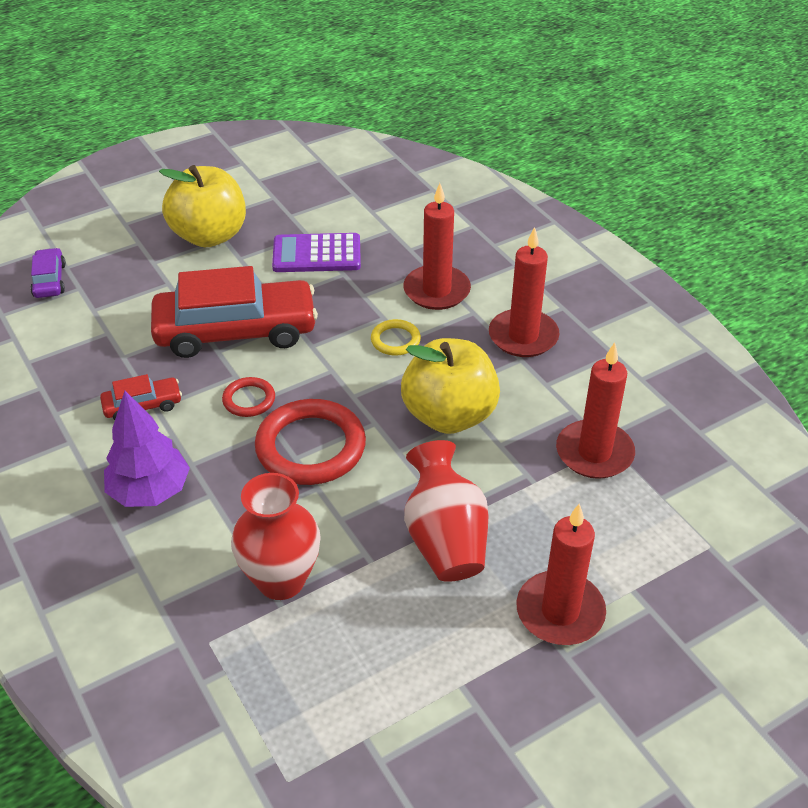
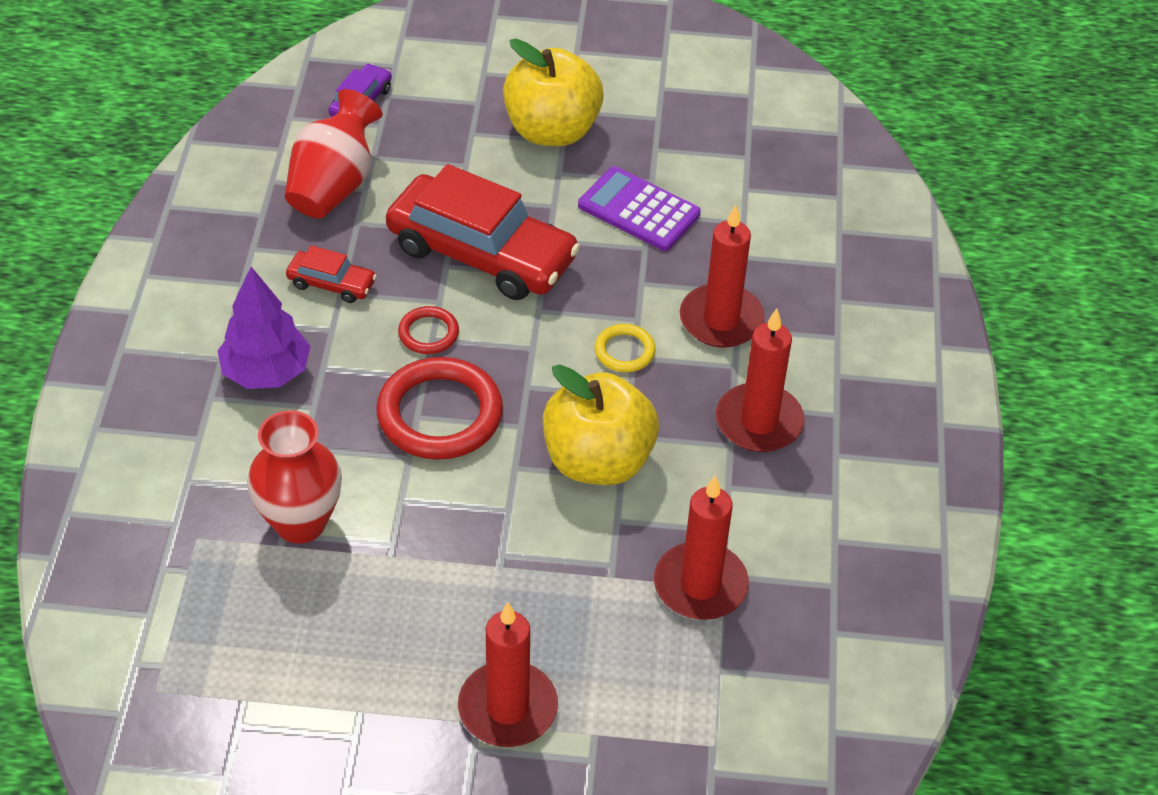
camera: 35 degrees right, 5 degrees up
(445, 539) = (473, 577): red vase -> red vase (334, 185)

